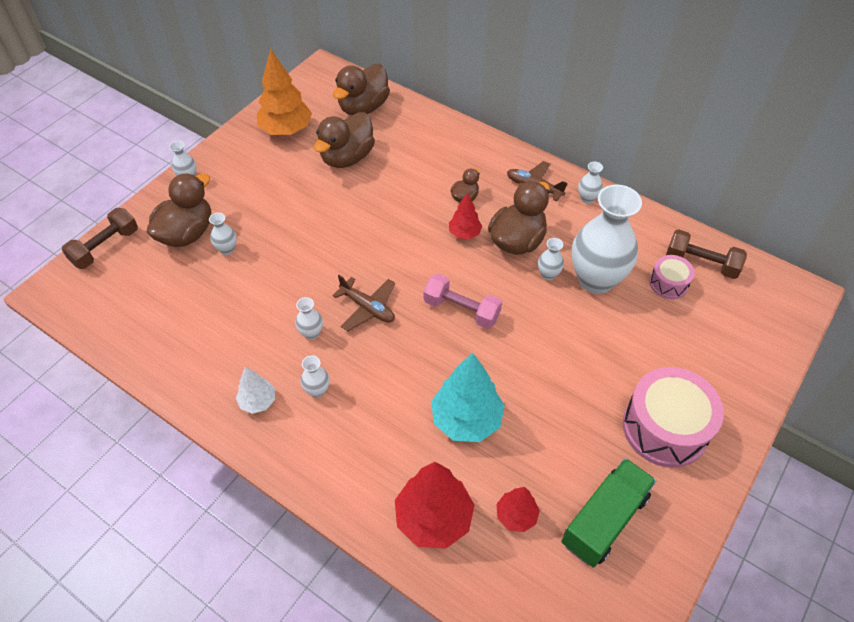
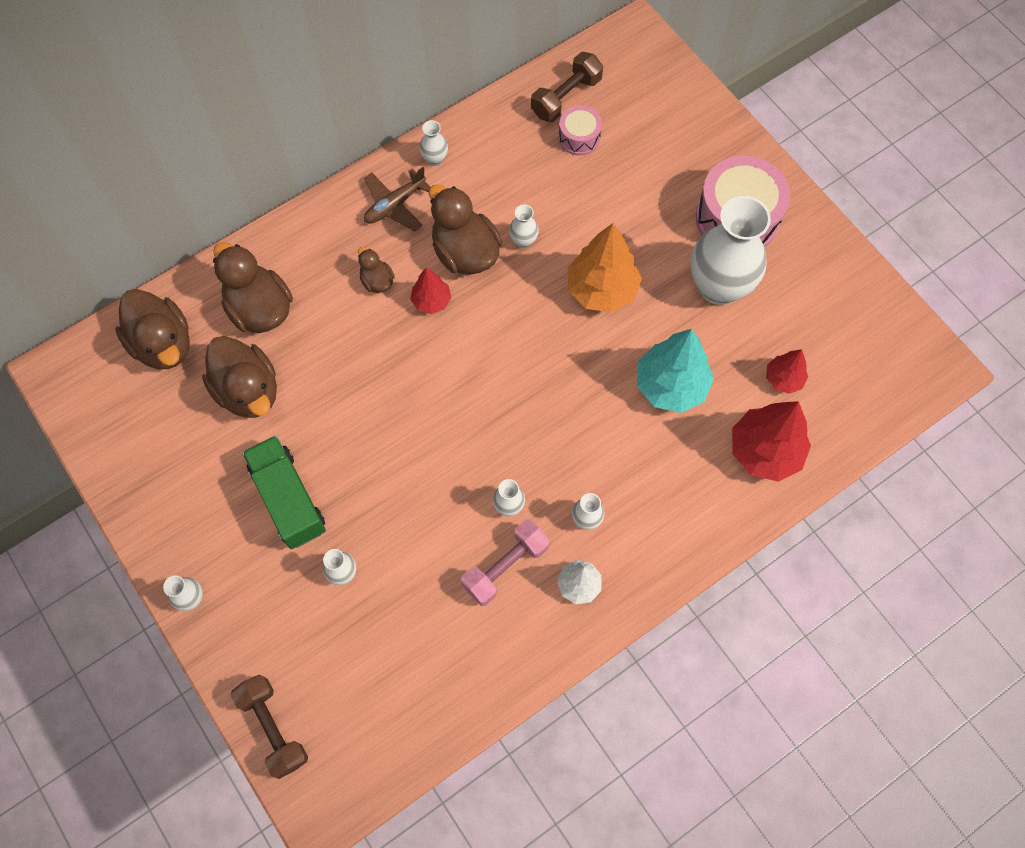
camera: 70 degrees left, 15 degrees up
(187, 233) = (294, 618): brown duck -> brown duck (260, 309)
(286, 130) = (159, 451): orange tree -> orange tree (601, 289)
(367, 308) = (497, 436): brown plane -> none
(461, 310) = (536, 342): pink dumbbell -> pink dumbbell (505, 566)
(596, 280) = (548, 200): white vase -> white vase (718, 287)
(604, 520) = (809, 308): green truck -> green truck (288, 499)

